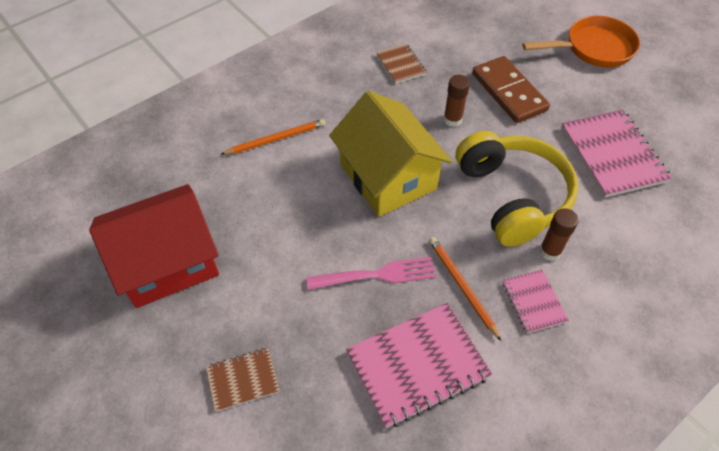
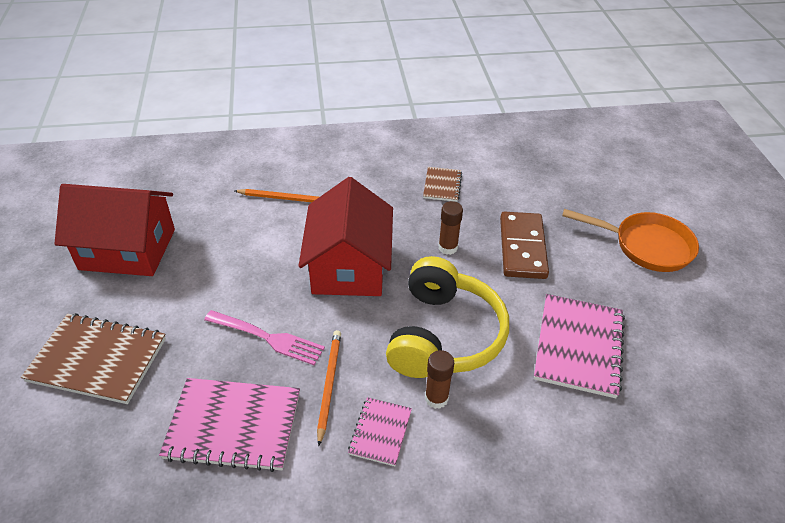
camera: 30 degrees right, 10 degrees down
(243, 380) = (98, 360): brown notebook -> brown notebook, size x1.85
(388, 176) = (349, 266): yellow house -> red house

